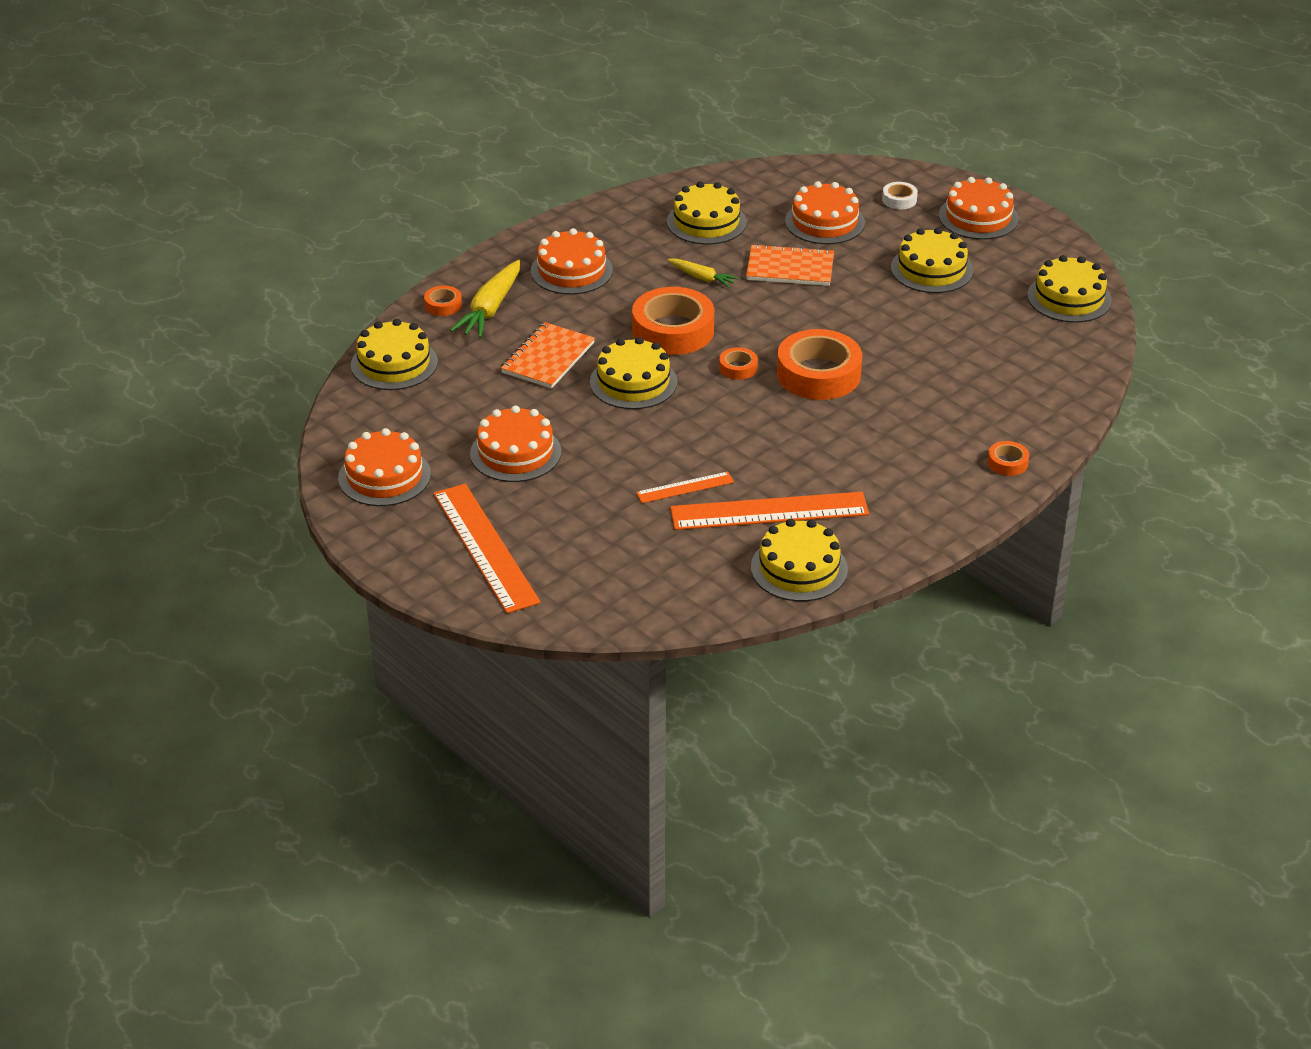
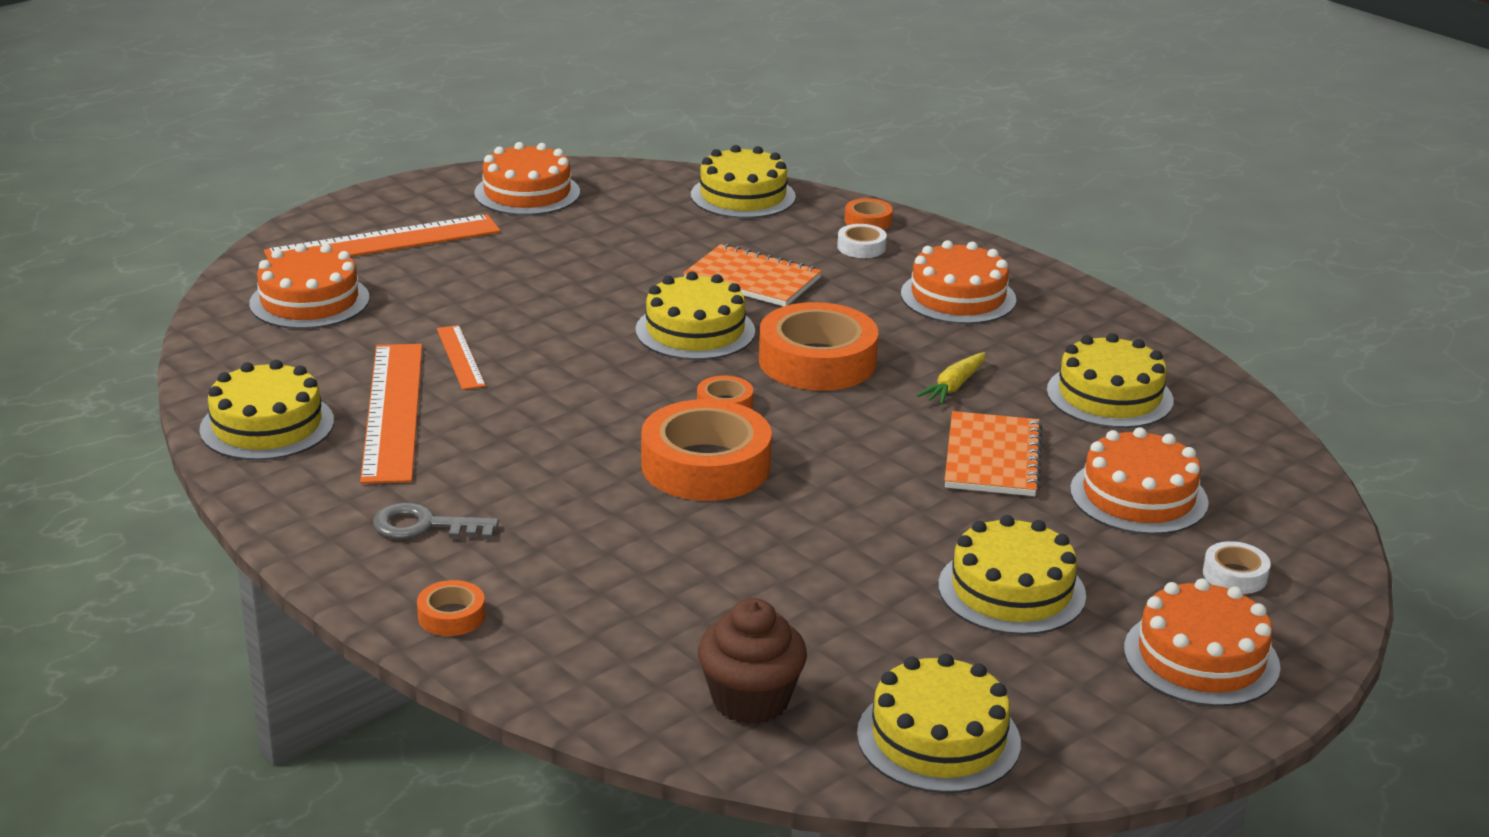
camera: 90 degrees right, 10 degrees down
(490, 309) = (861, 247): yellow carrot -> white tape
(515, 453) = (556, 259): orange cake -> orange cake (309, 301)
(913, 482) = (424, 526): none -> grey key
(1056, 355) = (750, 700): none -> brown cupcake

